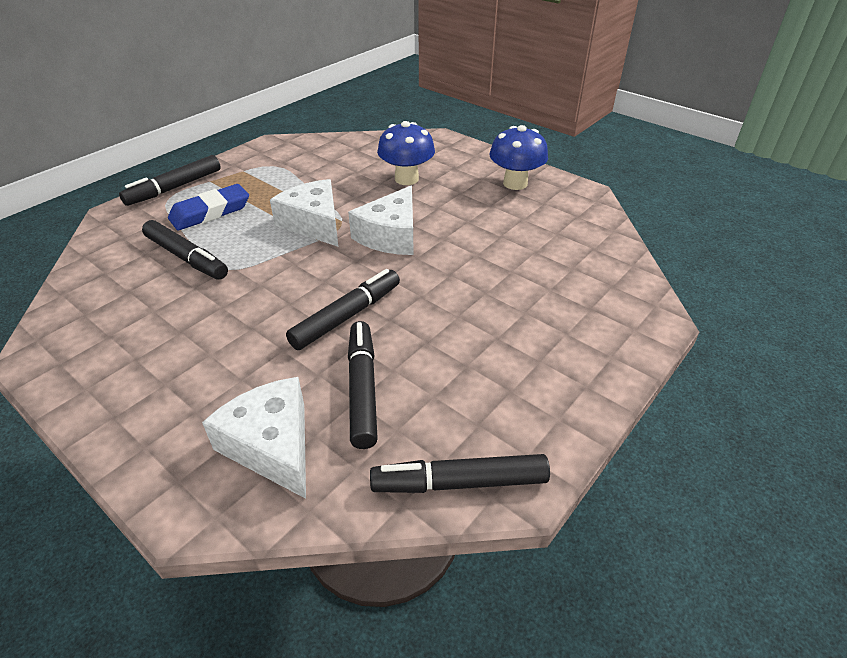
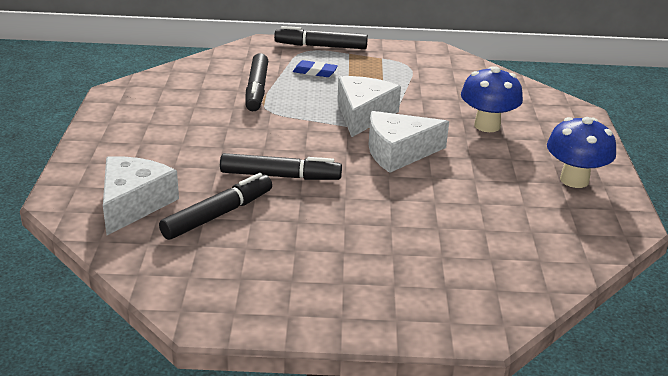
camera: 50 degrees right, 10 degrees down
(210, 212) = (315, 72): blue eraser -> blue eraser, size x0.61
(459, 482) = (178, 290): black marker -> none

